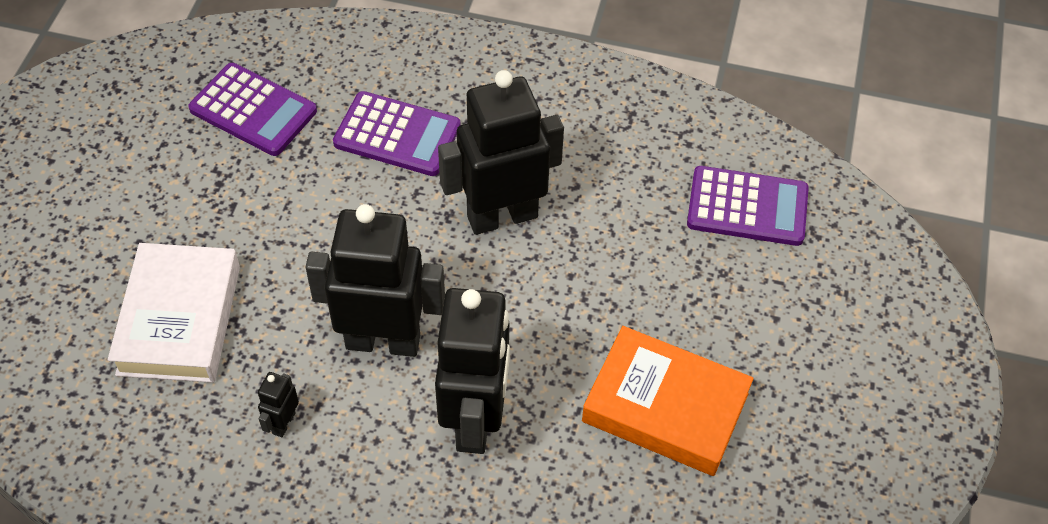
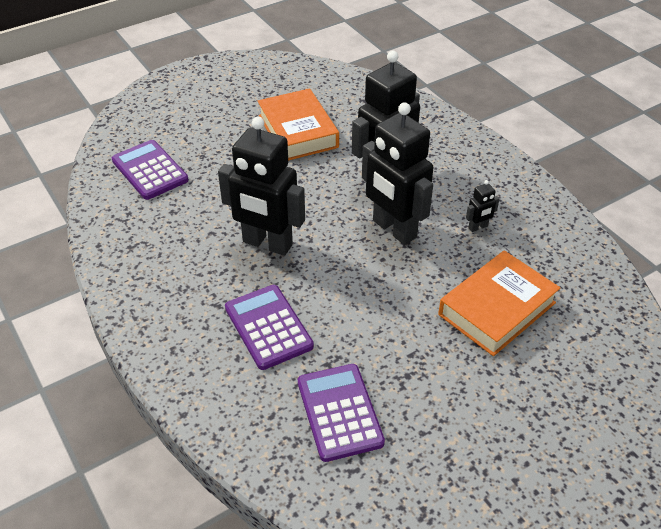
camera: 135 degrees left, 10 degrees down
(179, 320) = (497, 309): white book -> orange book

